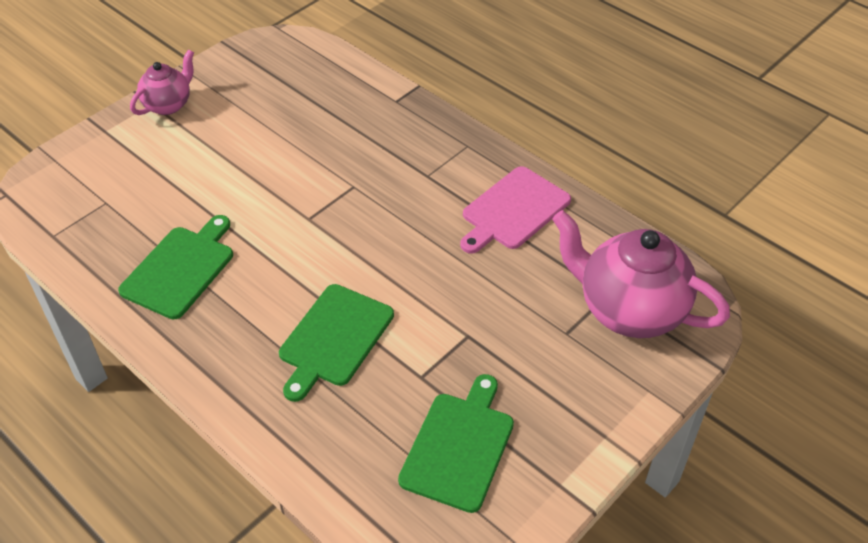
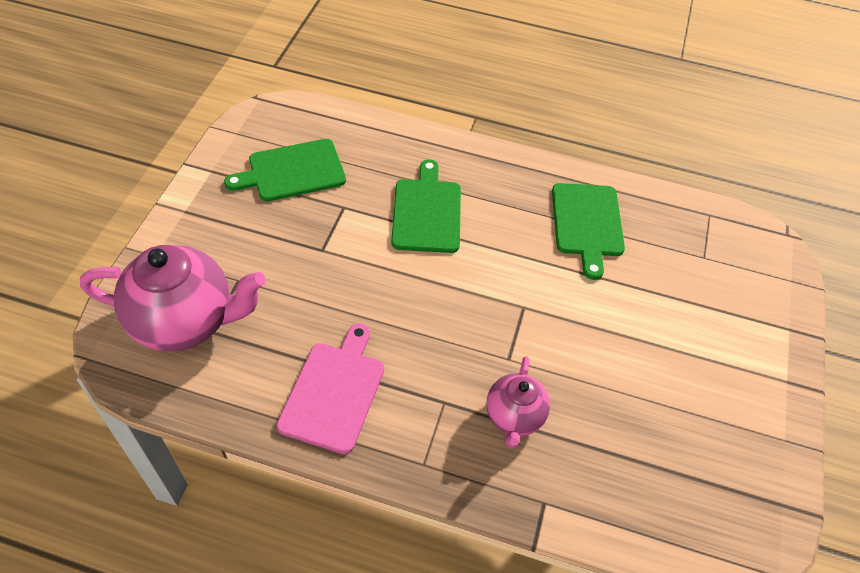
camera: 150 degrees right, 5 degrees up
(168, 105) = (770, 387): pink teapot -> pink teapot (514, 417)
(459, 446) = (292, 171): green cutting board -> green cutting board turned 75 degrees clockwise

